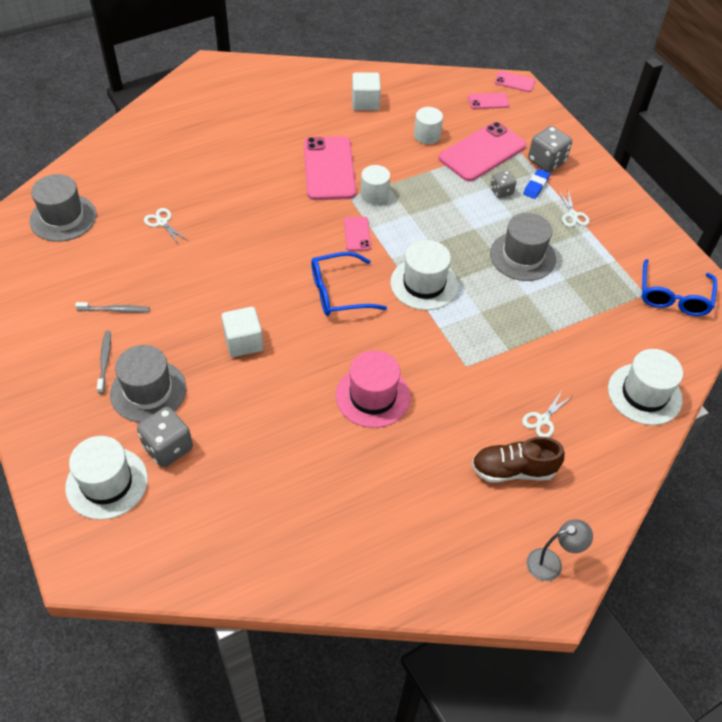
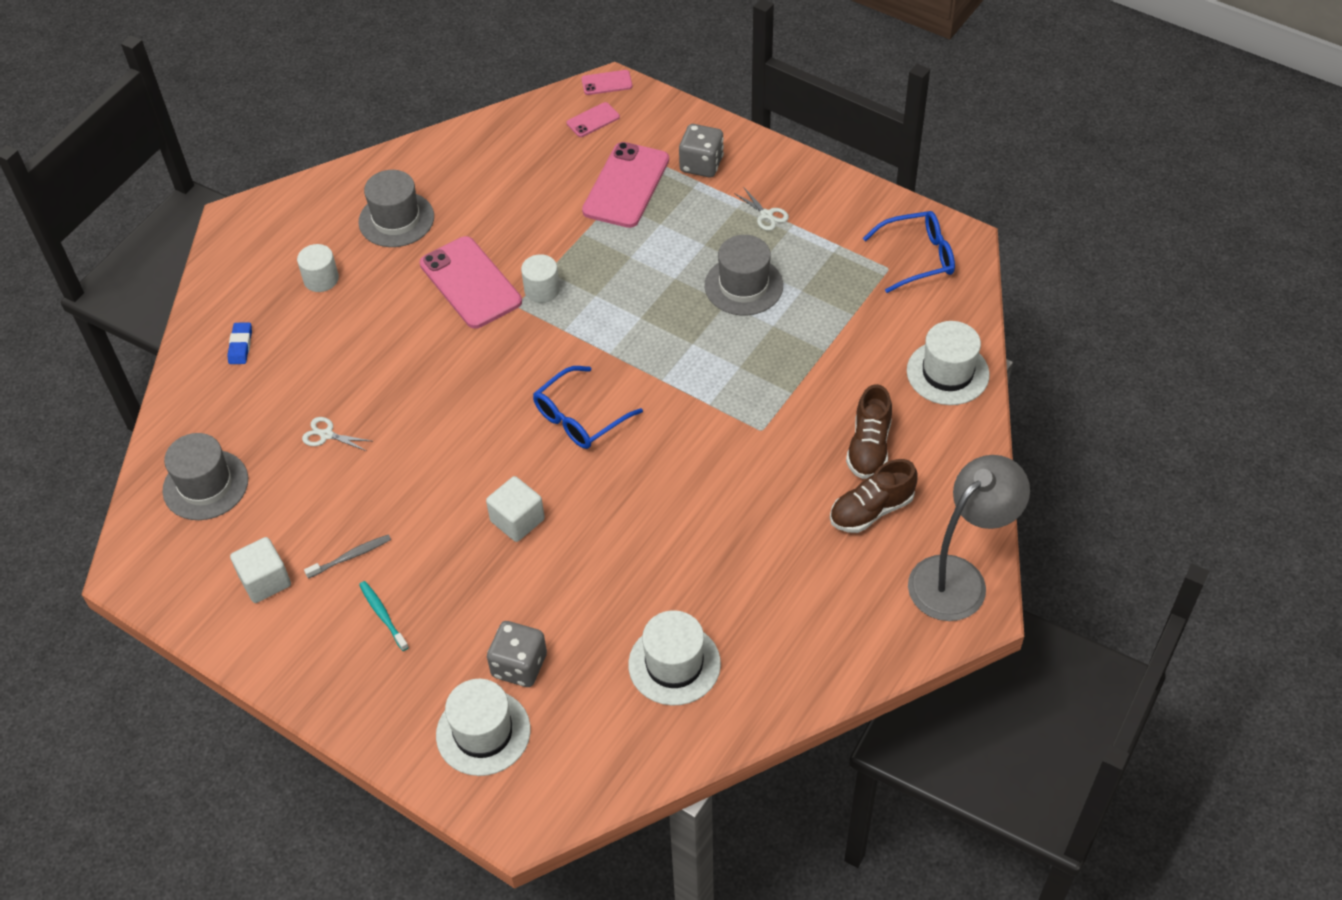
camera: 25 degrees left, 0 degrees up
(105, 361) = (383, 615): grey toothbrush -> turquoise toothbrush
(148, 391) = (454, 621): grey hat -> grey hat (396, 219)
(357, 234) = (554, 344): pink phone -> none
(365, 102) = (455, 184): white cube -> white cube (265, 581)
(373, 396) = (689, 508): pink hat -> none
(424, 284) = (662, 365): white hat -> white hat (674, 664)
(427, 135) = (552, 193): white cylinder -> white cylinder (321, 279)
(501, 191) = (676, 222): grey dice -> none
(536, 186) = (708, 199): blue eraser -> blue eraser (240, 346)
(543, 420) = (869, 447): white scissors -> brown shoe
(551, 563) = (958, 577): grey lamp -> grey lamp, size x2.05
(673, 296) = (917, 257): blue glasses -> blue glasses turned 90 degrees counterclockwise

